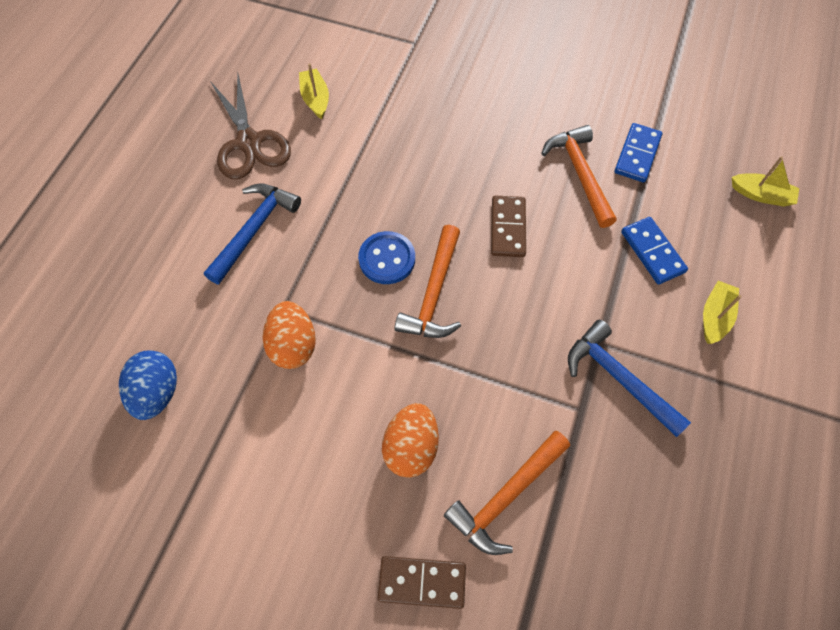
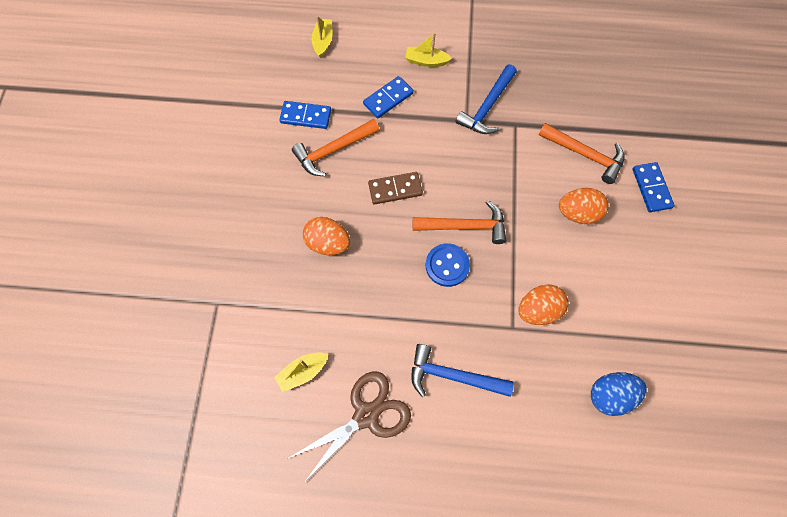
camera: 105 degrees left, 5 degrees up
(422, 582) = (651, 188): brown domino -> blue domino
(453, 146) = (328, 243): none -> orange egg

